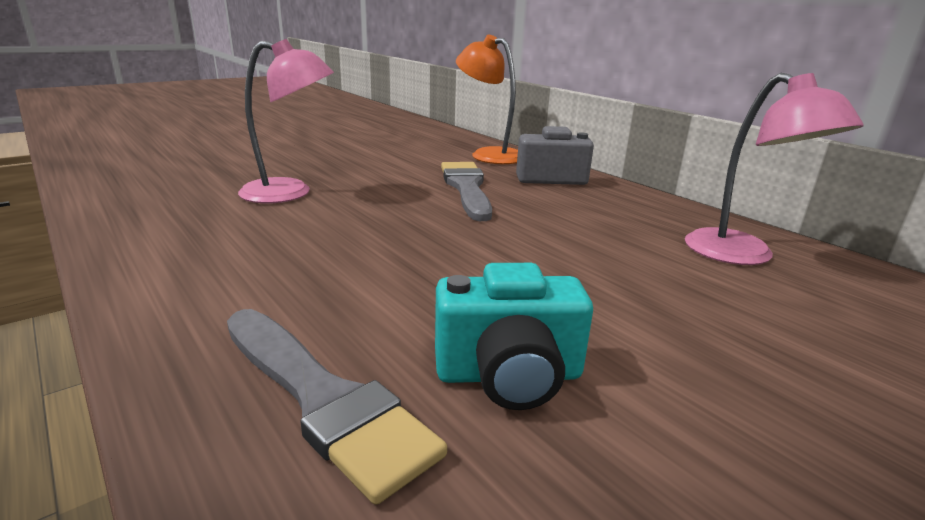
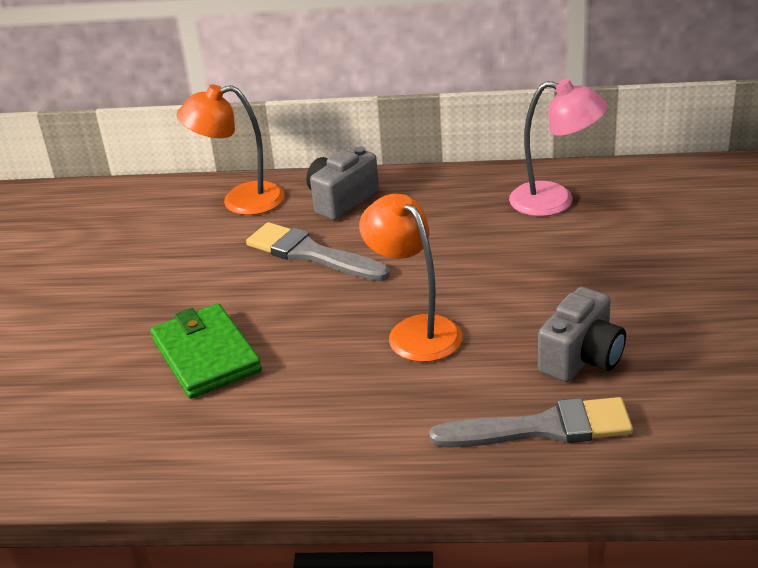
camera: 45 degrees left, 10 degrees up
(290, 193) = (206, 355): pink lamp -> green wallet
(422, 255) = (415, 331): none -> orange lamp
(509, 375) = (582, 358): turquoise camera -> grey camera

